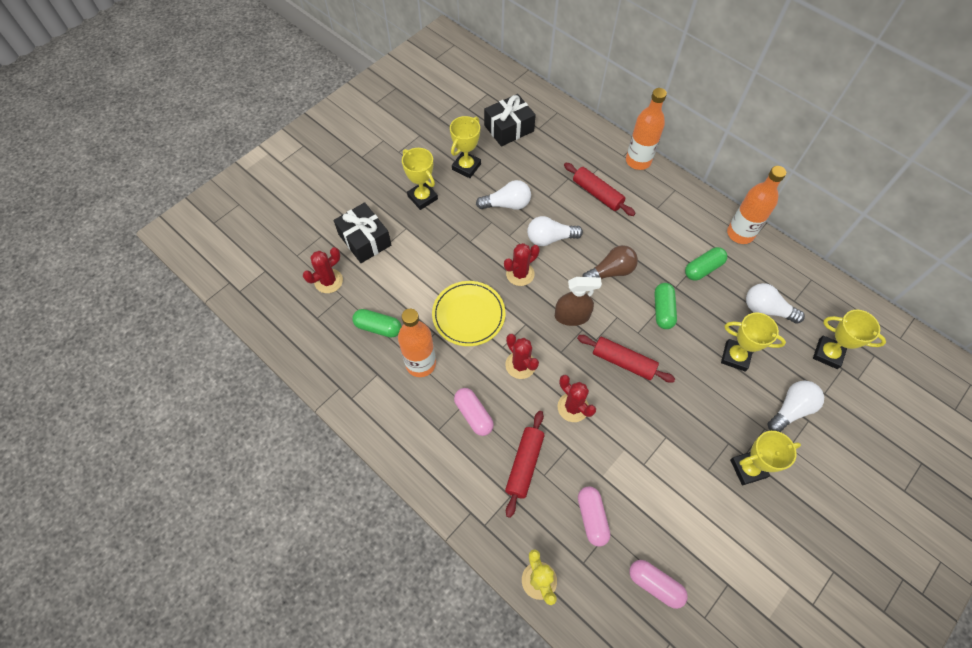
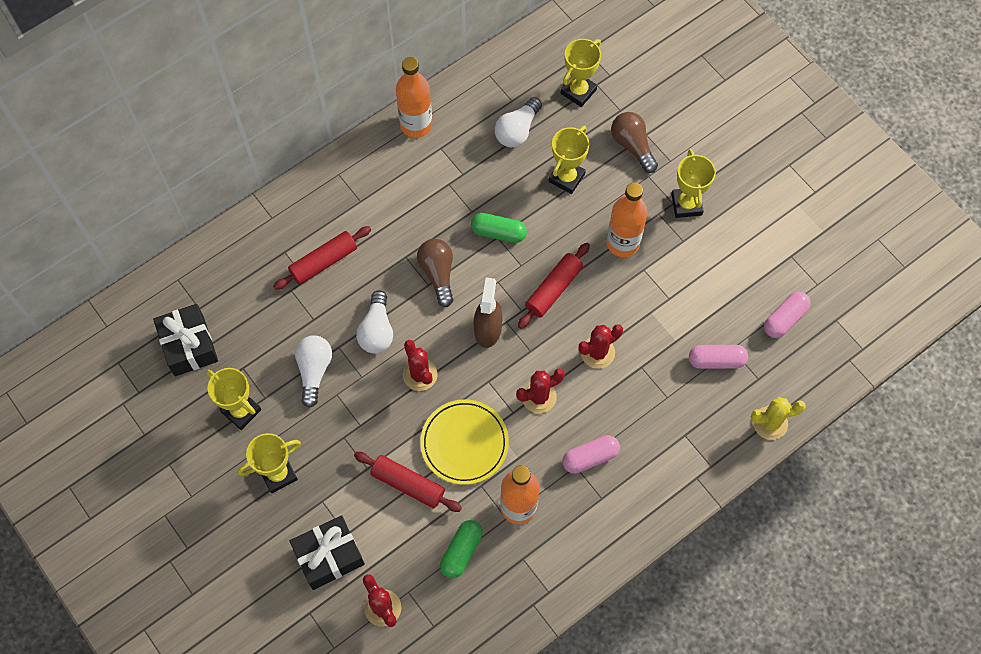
camera: 80 degrees left, 5 degrees up
(524, 464) = (653, 415): red rolling pin -> red rolling pin (408, 484)
(638, 161) = (284, 203): orange bottle -> orange bottle (623, 243)
(703, 268) = (454, 176): green capsule -> none
(791, 409) = (632, 146): white light bulb -> brown light bulb

